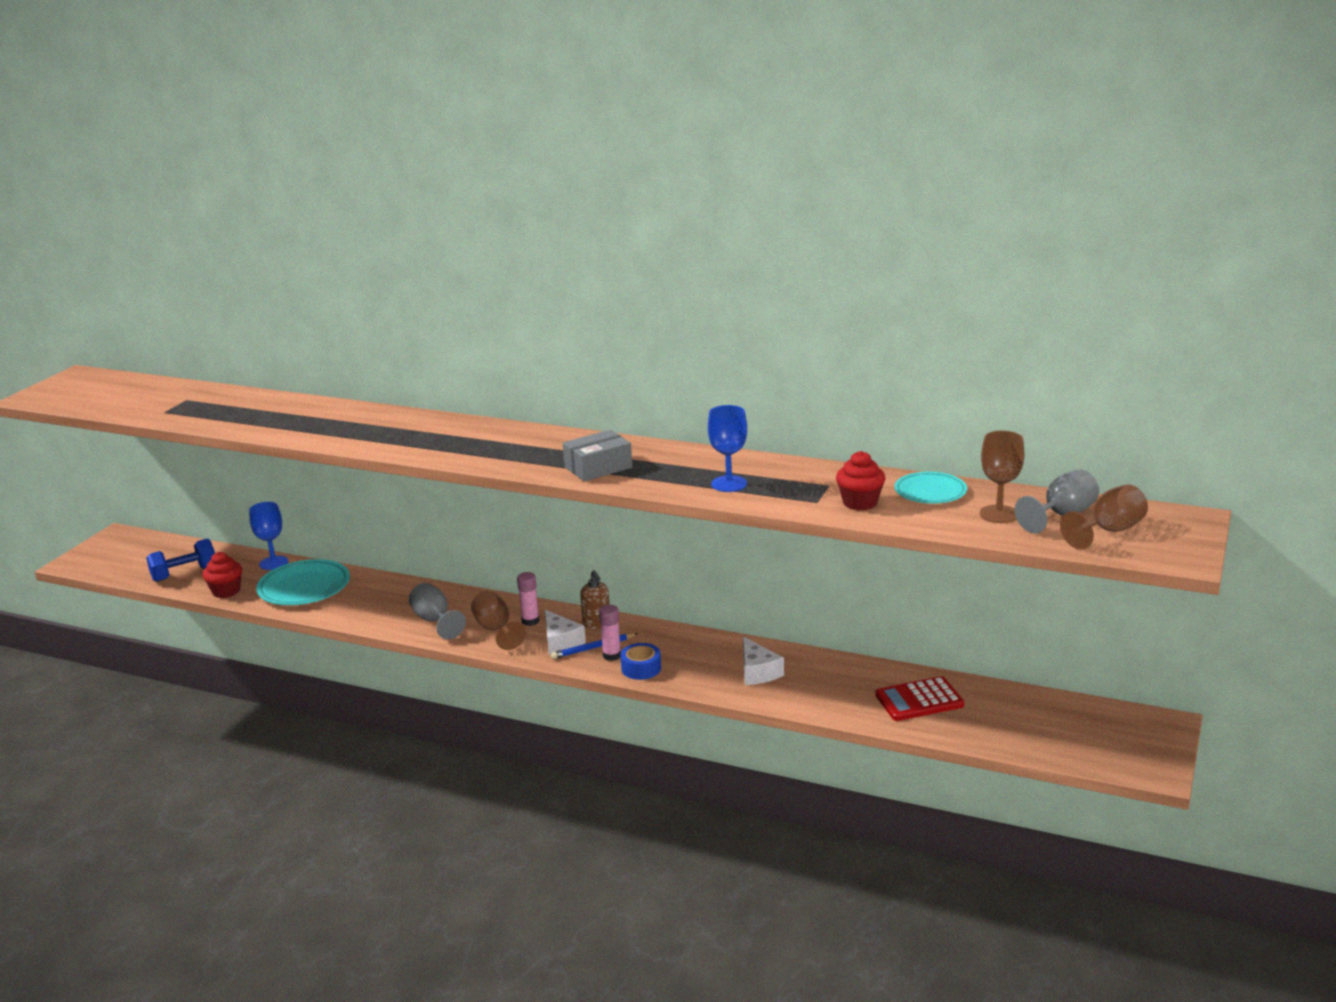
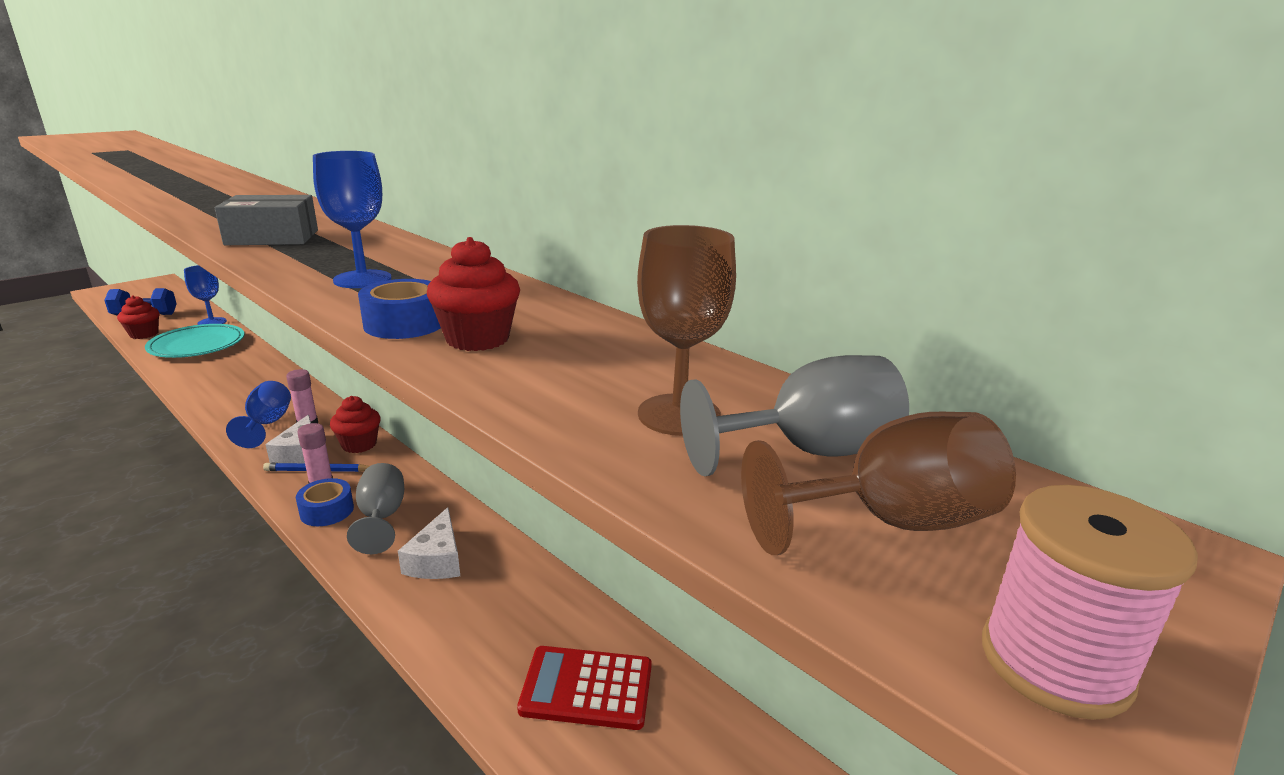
camera: 20 degrees right, 0 degrees up
(435, 621) = (236, 400): grey goblet -> grey goblet (381, 518)
(496, 630) = (267, 424): brown goblet -> blue goblet
(596, 623) = (359, 444): brown soap dispenser -> red cupcake
(809, 504) = (404, 324): none -> blue tape
(930, 492) = (613, 349): turquoise plate -> none
(1176, 553) = (1054, 663): none -> pink spool

